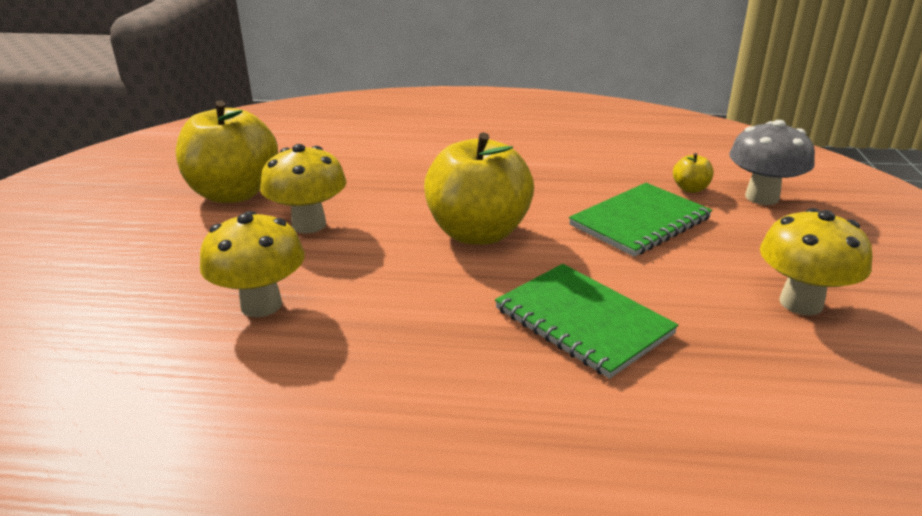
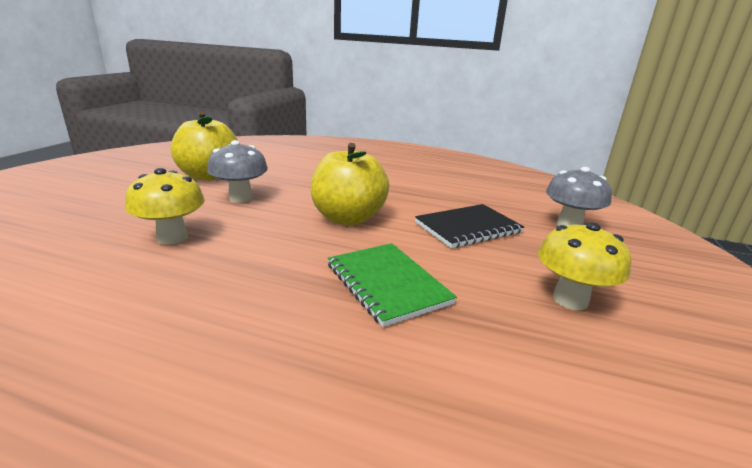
camera: 10 degrees right, 5 degrees down
(309, 225) = (241, 198): yellow mushroom -> grey mushroom
(640, 222) = (468, 228): green notebook -> black notebook
(690, 189) = (516, 213): yellow apple -> none

